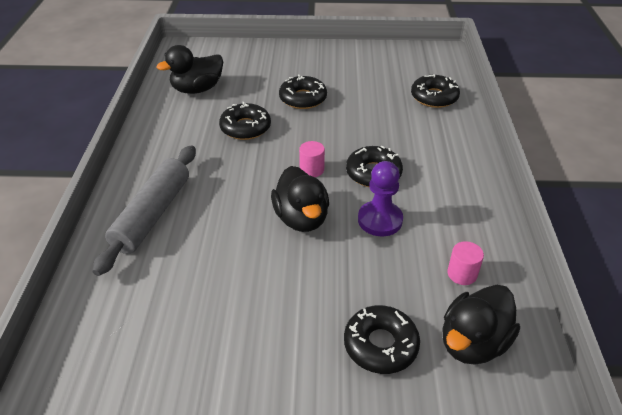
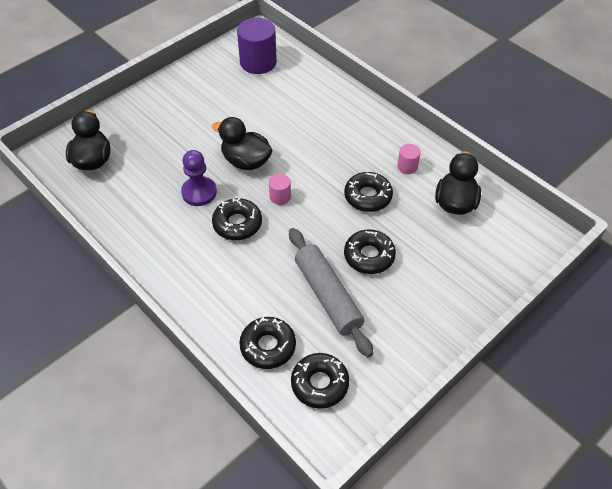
camera: 135 degrees right, 10 degrees up
(122, 333) = (258, 62): none -> purple cylinder
(152, 215) = (328, 108): grey rolling pin -> grey rolling pin (328, 296)
(380, 345) = (138, 131): black donut -> black donut (319, 384)
(462, 274) = (122, 192): pink cylinder -> pink cylinder (407, 166)

